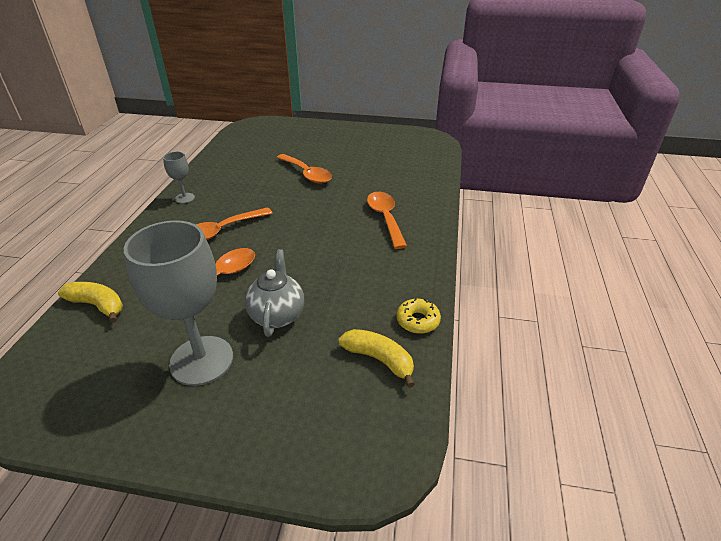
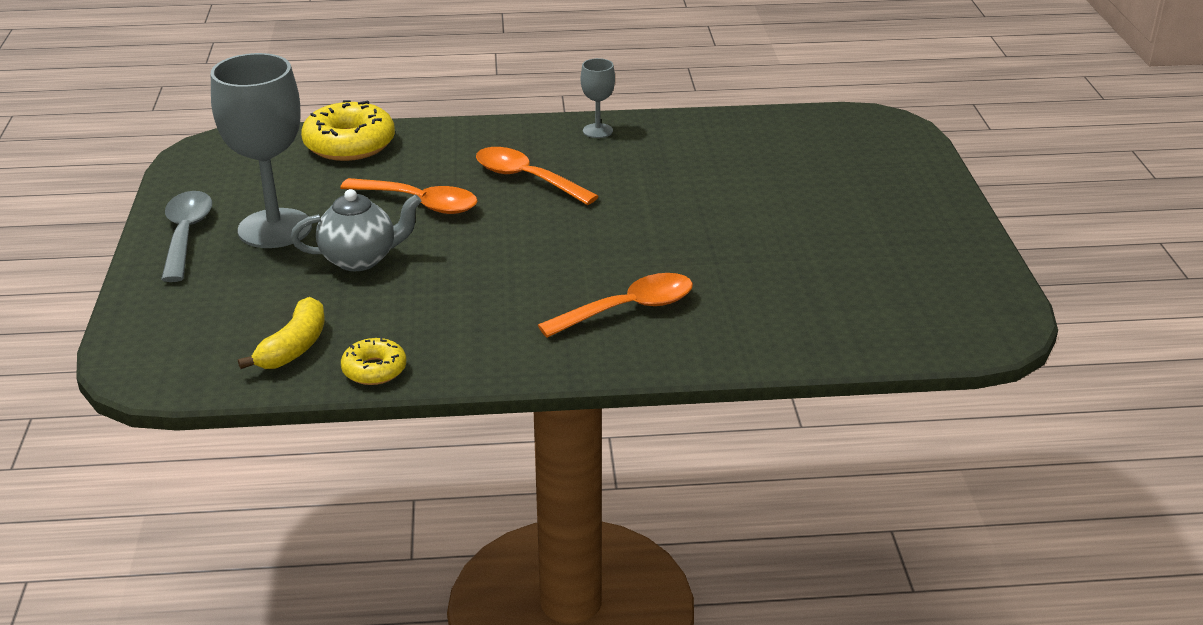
camera: 75 degrees right, 5 degrees down
(98, 305) = (349, 144): yellow banana -> yellow donut
(170, 424) = (186, 235): none -> grey spoon
(307, 174) = (732, 211): orange spoon -> none

